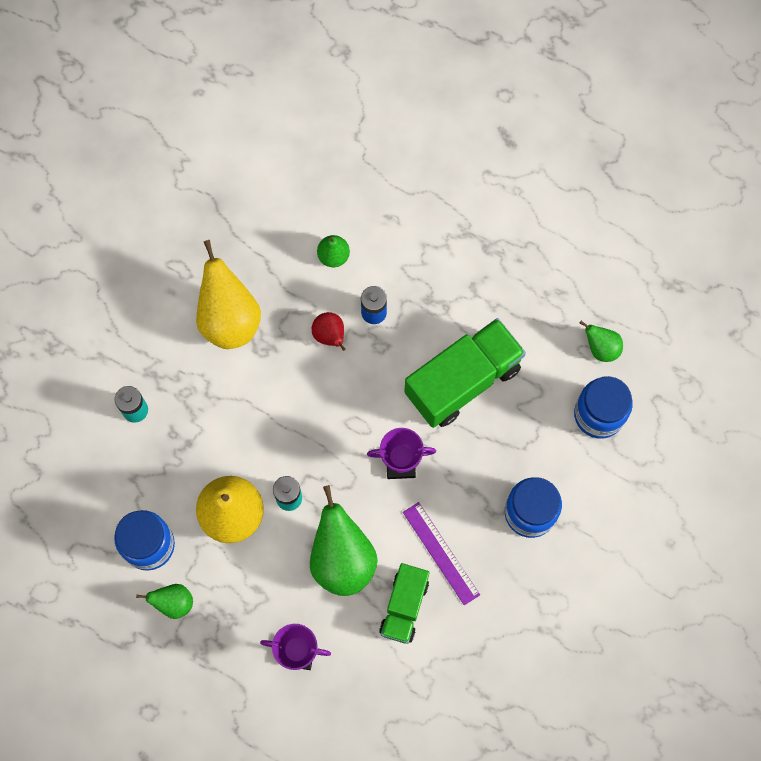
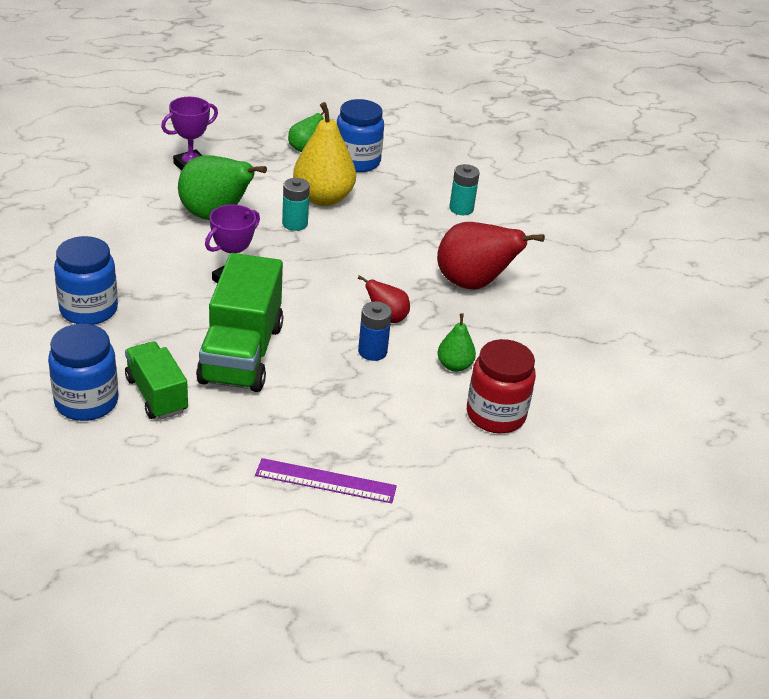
camera: 130 degrees right, 35 degrees down
(229, 319) = (473, 284): yellow pear -> red pear
(354, 197) = (495, 415): none -> red jar
(404, 606) = (139, 217): green truck -> green truck (157, 395)
(441, 553) = (141, 254): purple ruler -> purple ruler (325, 481)
(601, 348) = (133, 450): green pear -> none

